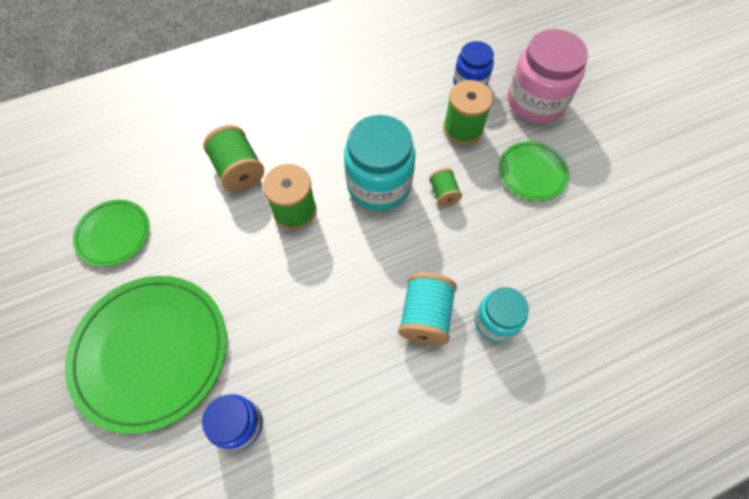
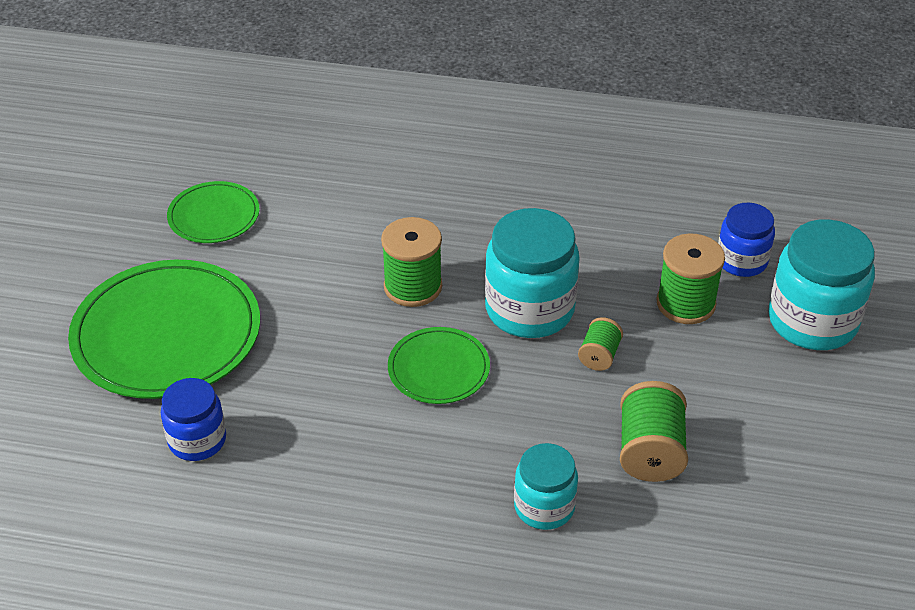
camera: 35 degrees right, 20 degrees down
(239, 170) = (386, 220): green spool -> green spool (650, 451)
(425, 316) = (468, 457): turquoise spool -> none
(532, 172) = (733, 390): green plate -> green plate (438, 369)
(535, 102) = (812, 321): pink jar -> turquoise jar

